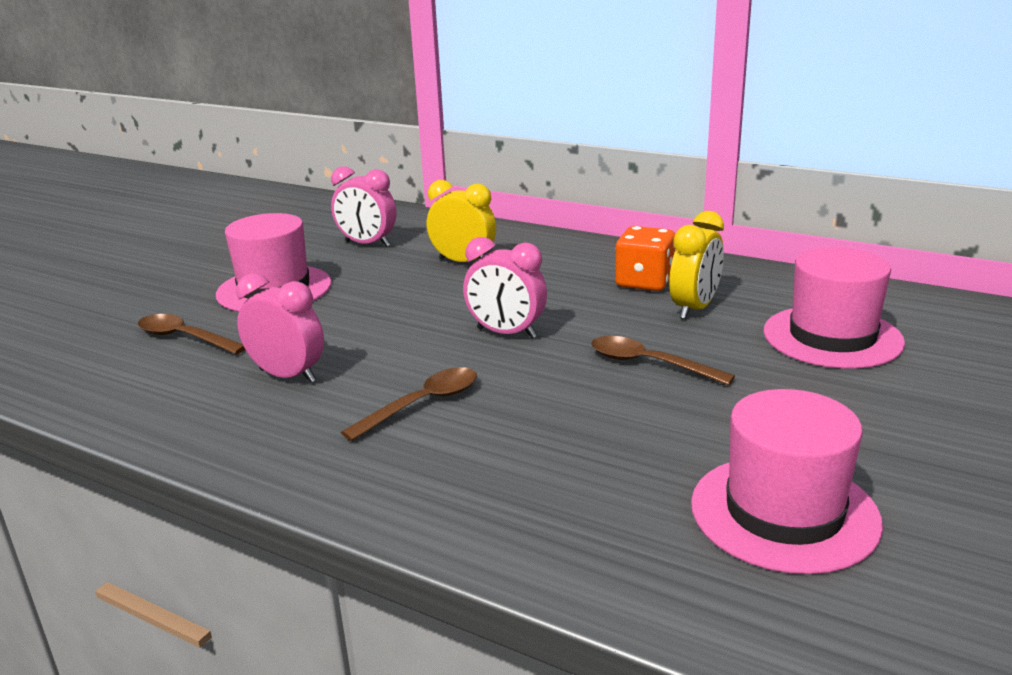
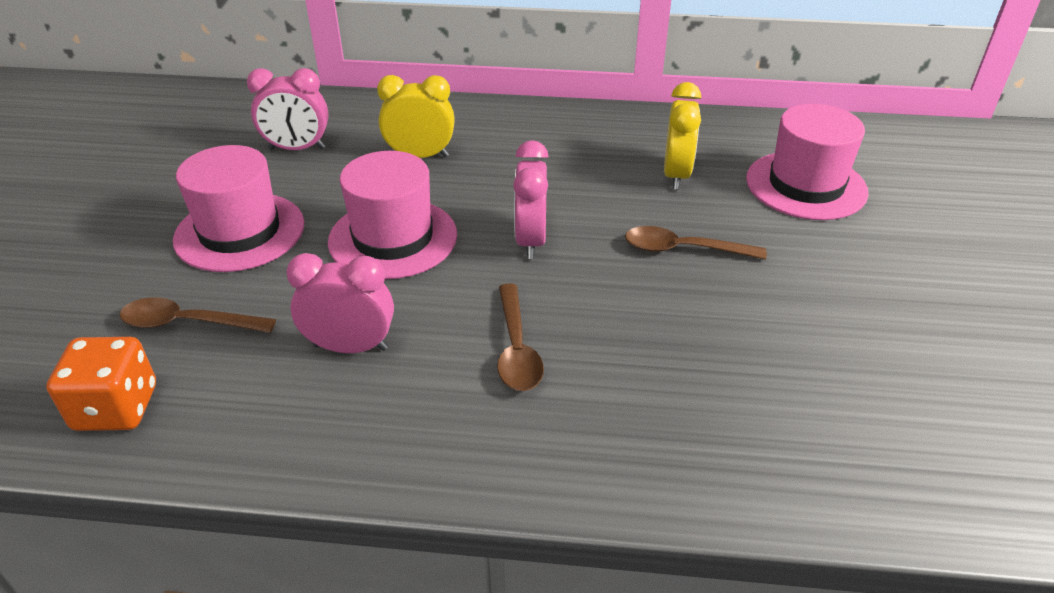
camera: 25 degrees left, 15 degrees up
(422, 404) = (516, 348): brown spoon -> brown spoon turned 150 degrees clockwise
(506, 333) = (530, 240): pink clock -> pink clock turned 90 degrees clockwise
(644, 282) = (611, 151): orange dice -> orange dice (116, 408)
(784, 512) = (894, 385): pink hat -> pink hat (393, 238)

